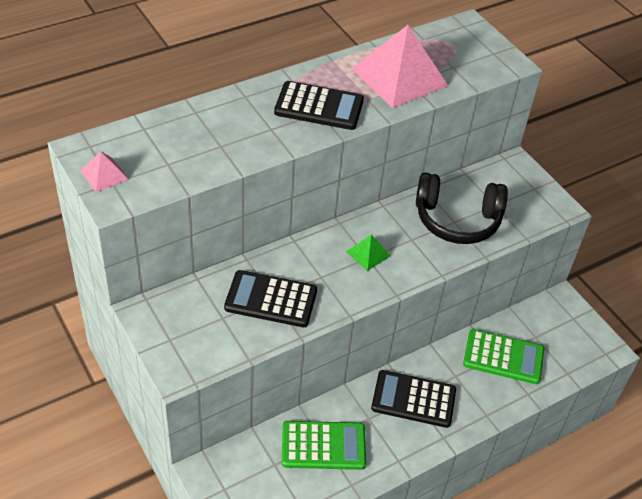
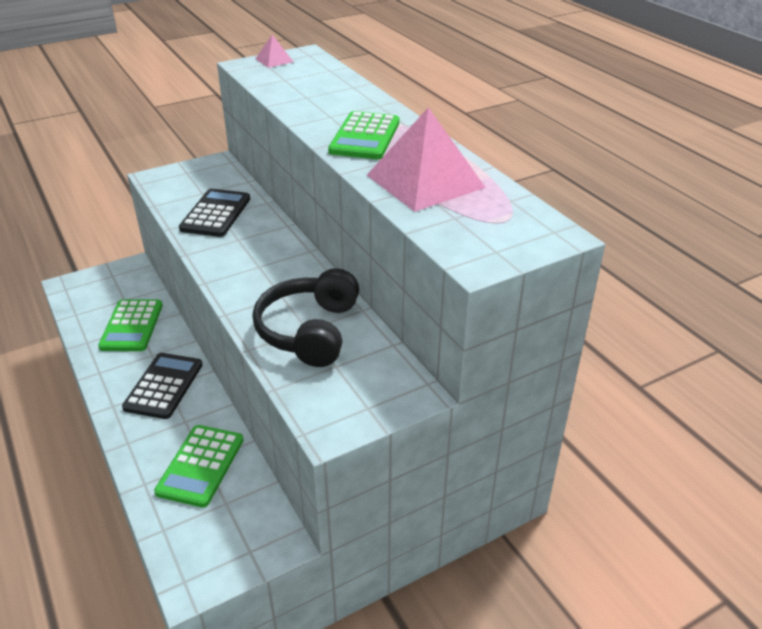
camera: 95 degrees right, 10 degrees down
(319, 106) = (365, 137): black calculator -> green calculator
(368, 253) = (264, 266): green pyramid -> none

